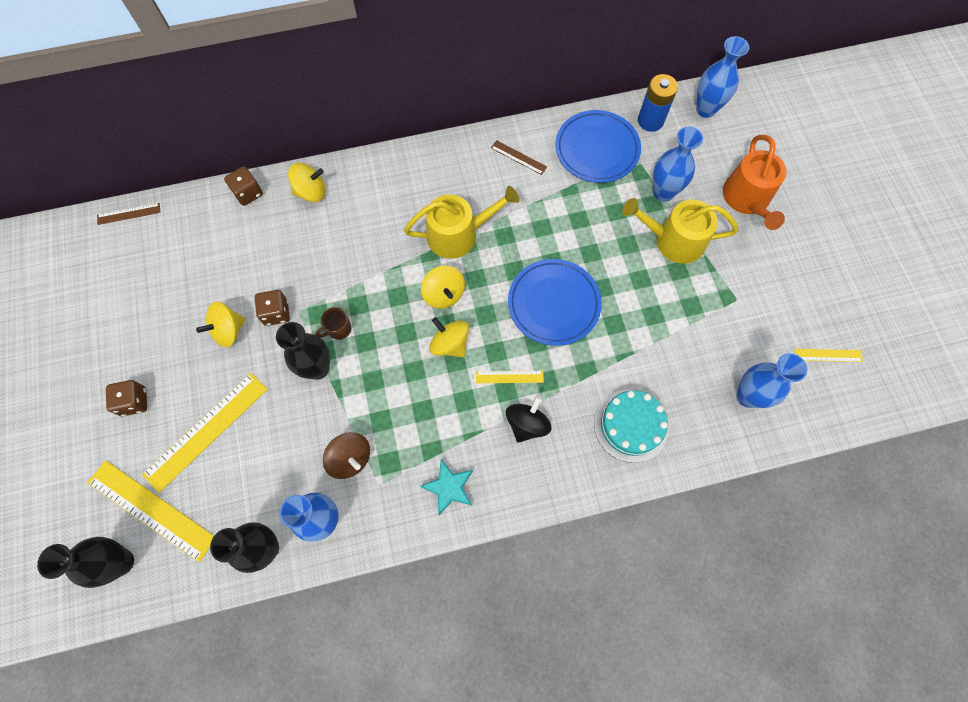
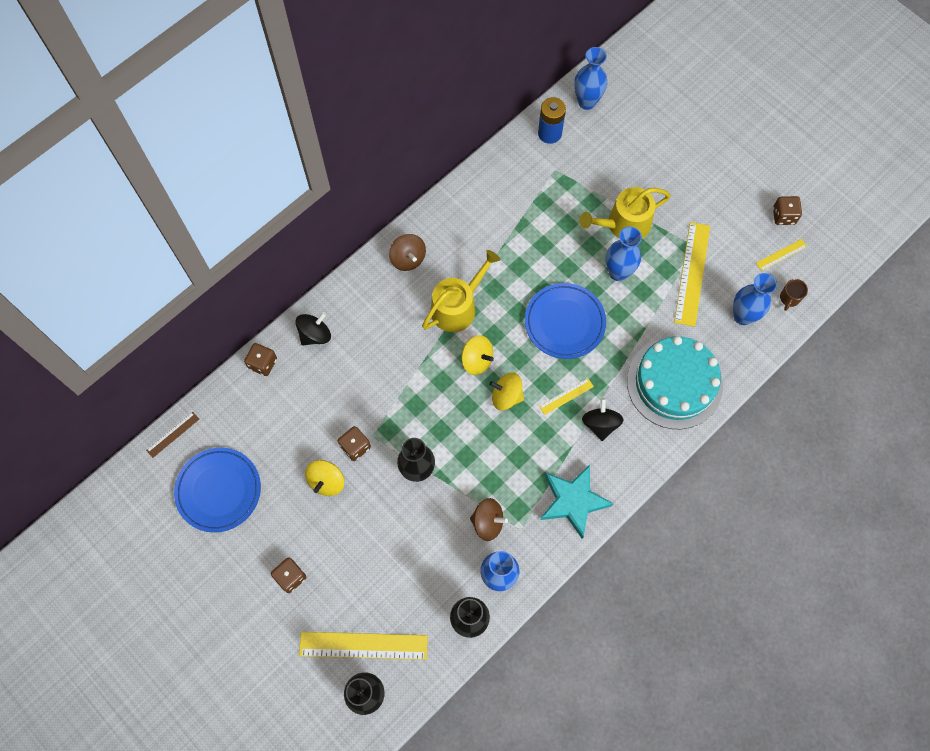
camera: 30 degrees left, 0 degrees up
(206, 431) = (364, 565): yellow ruler -> yellow ruler (692, 273)
(311, 192) = (315, 335): yellow spinning top -> black spinning top
(338, 329) = (413, 432): brown mug -> brown mug (789, 298)
(441, 168) = (408, 259): none -> brown spinning top
(449, 487) = (573, 501): turquoise star -> turquoise star, size x1.60
(518, 157) = (465, 218): brown ruler -> none
(597, 149) = (522, 179): blue plate -> blue plate (219, 490)
(631, 425) = (674, 383): turquoise cake -> turquoise cake, size x1.54
(663, 192) = (594, 189): blue vase -> blue vase (618, 272)
(747, 199) = (659, 162): orange watering can -> none
(853, 317) = (783, 216): none -> brown dice

